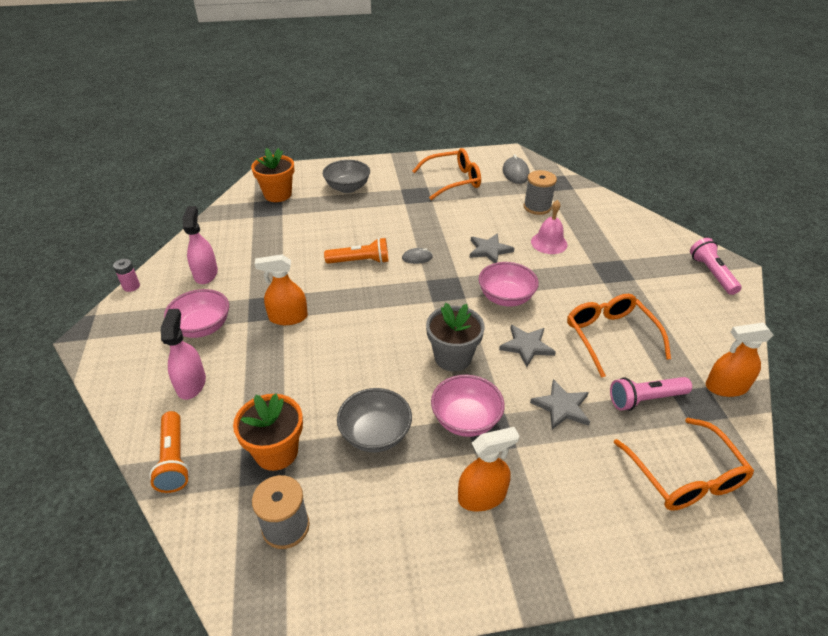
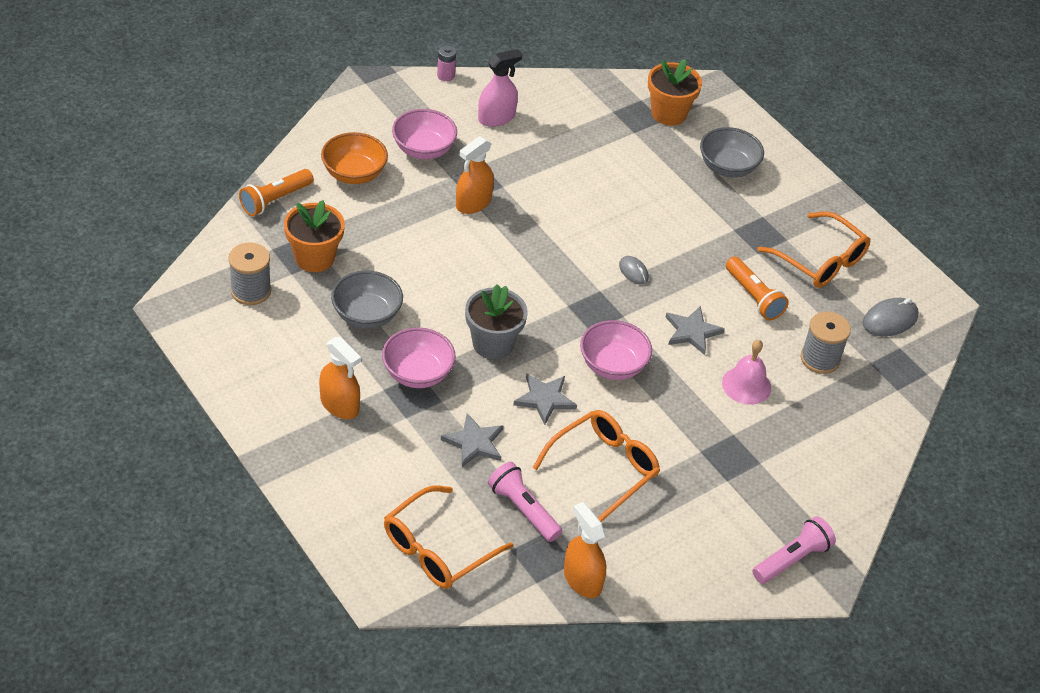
camera: 60 degrees right, 5 degrees up
(191, 384) = (354, 174): pink spray bottle -> orange bowl
(288, 317) = (473, 203): orange spray bottle -> orange spray bottle turned 105 degrees counterclockwise
(360, 261) = (595, 226): orange flashlight -> orange flashlight (753, 297)

